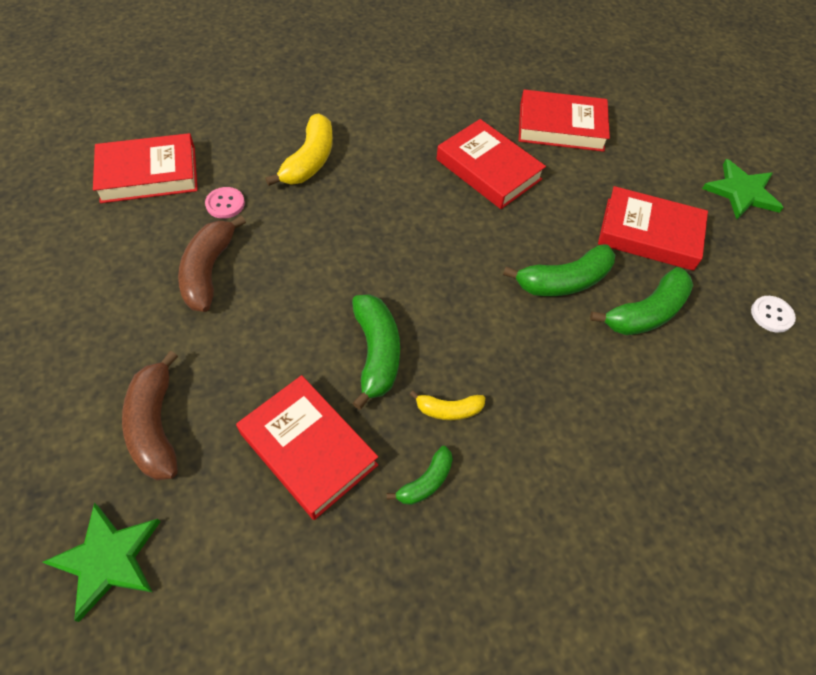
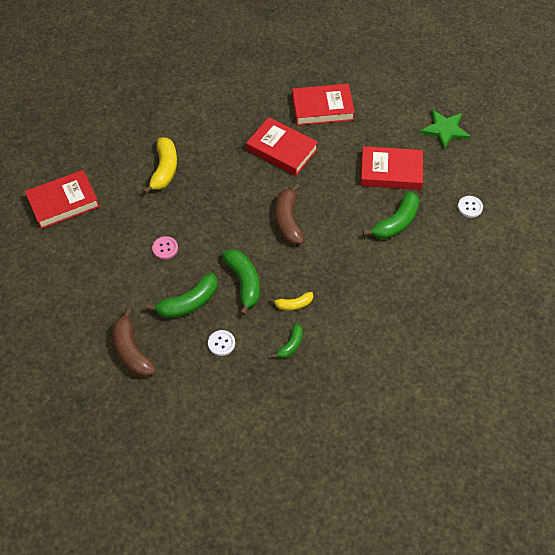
camera: 10 degrees left, 0 degrees up
(107, 559) = (134, 421): green star -> none
(209, 271) = (127, 256): brown banana -> brown banana (288, 221)
(225, 204) = (120, 211): pink button -> pink button (165, 248)
(308, 449) = (221, 343): red book -> white button
(563, 281) = (344, 214): green banana -> green banana (188, 303)

